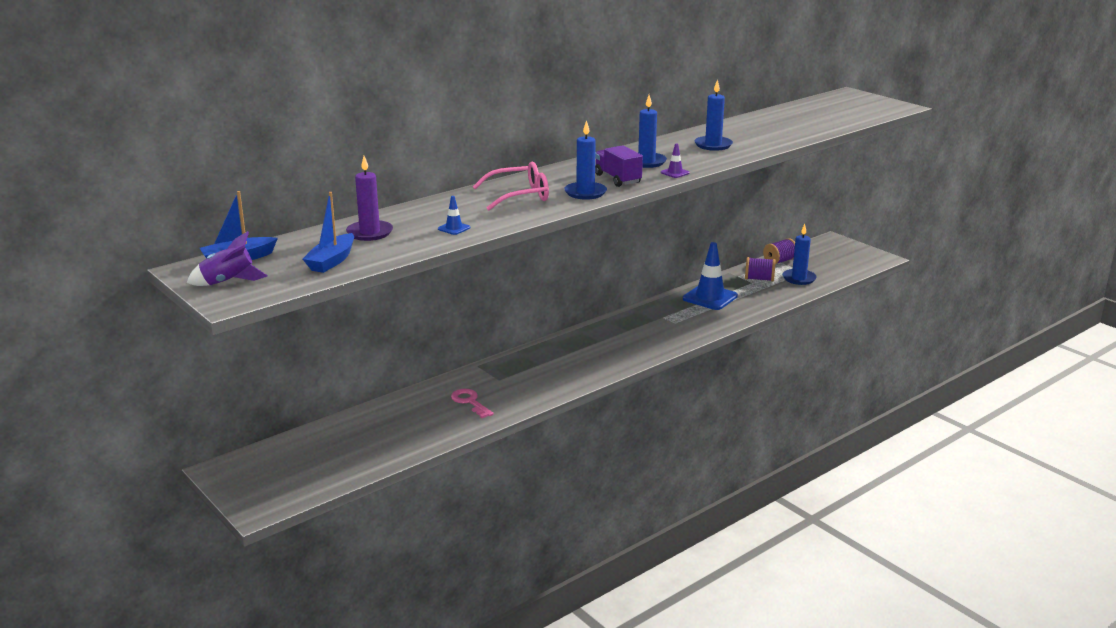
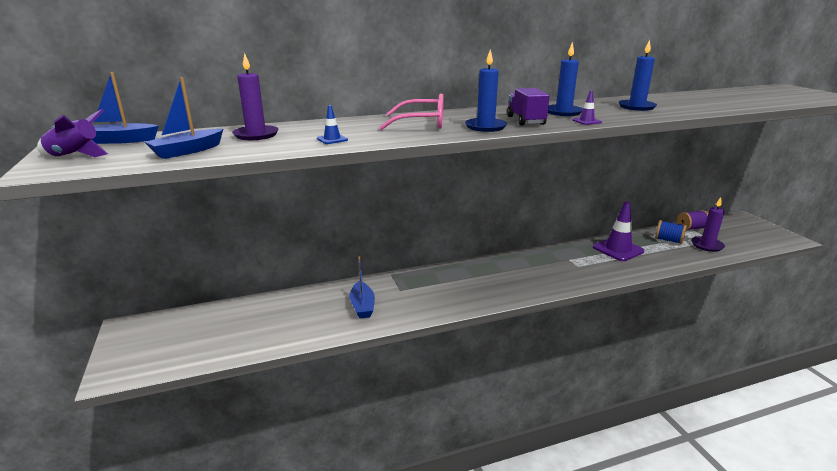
camera: 20 degrees right, 0 degrees up
(470, 402) = (362, 306): pink key -> blue boat
(710, 297) = (618, 249): blue traffic cone -> purple traffic cone
(759, 279) = (668, 240): purple spool -> blue spool
(799, 278) = (707, 245): blue candle -> purple candle

